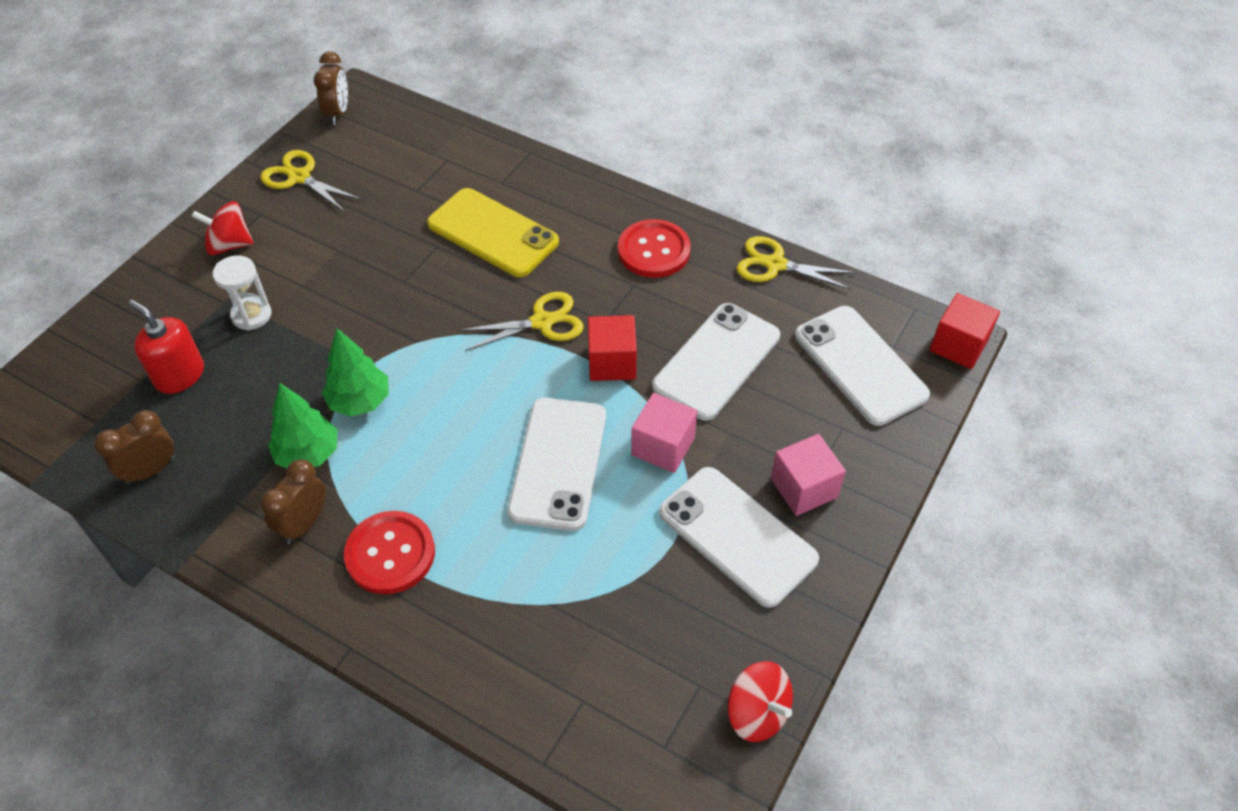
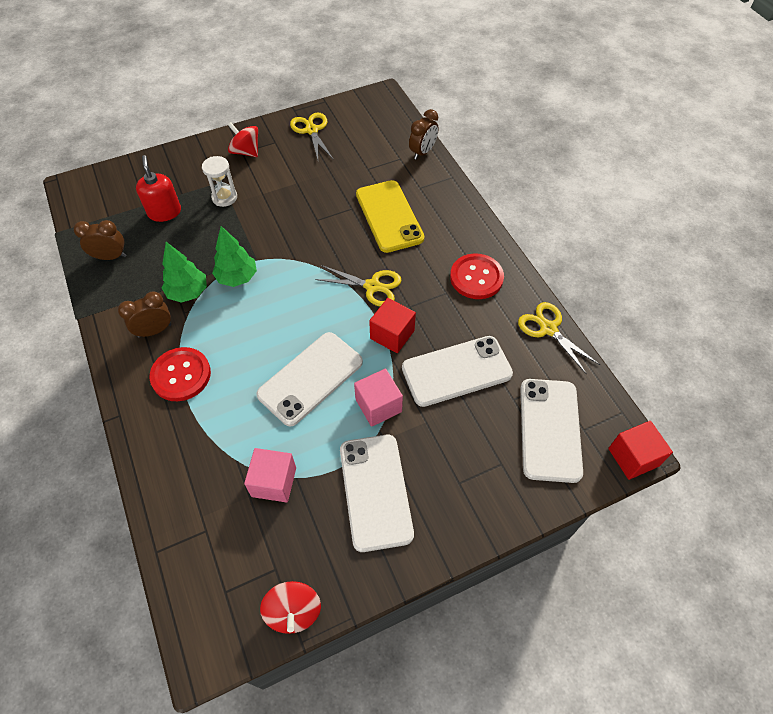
camera: 35 degrees right, 5 degrees up
(338, 113) = (362, 102): brown clock -> brown clock (422, 152)
(804, 488) = (443, 488): pink cube -> pink cube (274, 482)

